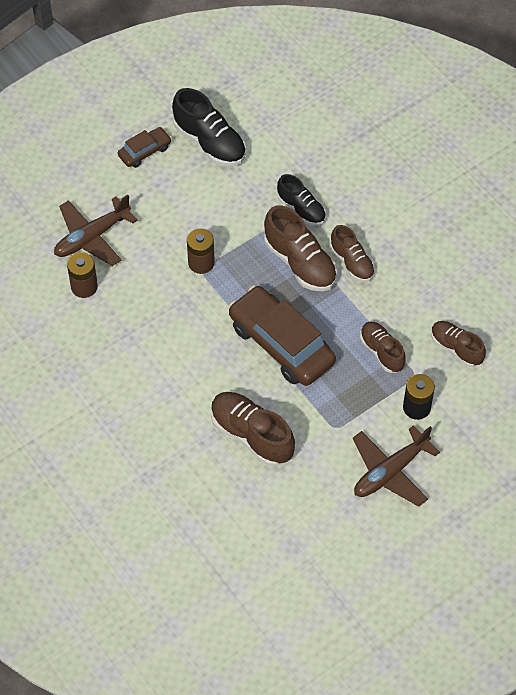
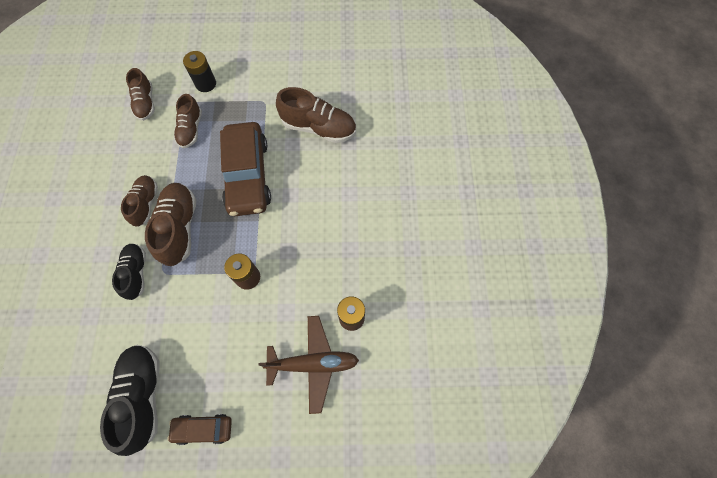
camera: 145 degrees left, 10 degrees up
(251, 435) = (319, 128): brown shoe -> brown shoe turned 60 degrees counterclockwise
(390, 471) = (256, 59): brown plane -> none

